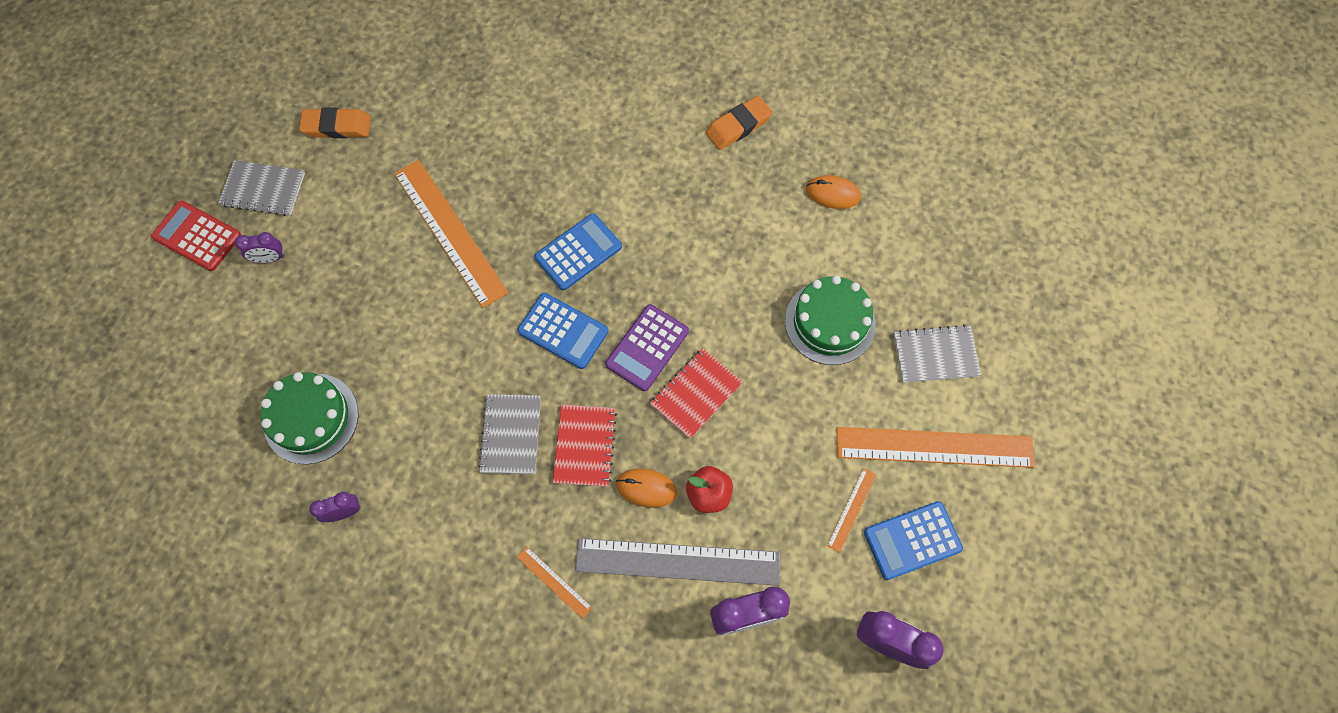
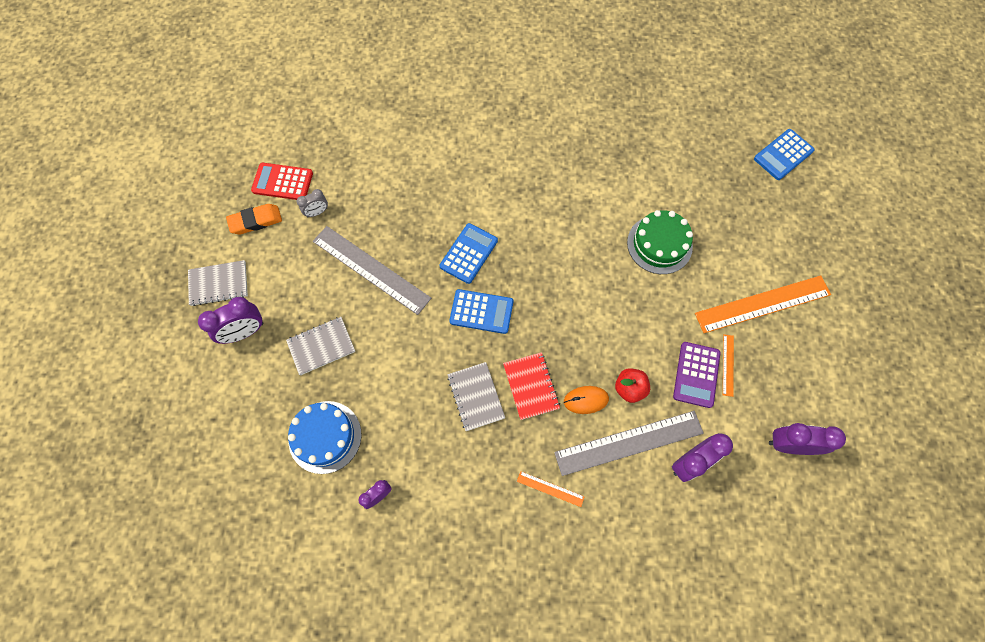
camera: 20 degrees left, 0 degrees up
(197, 236) = (182, 334): red calculator -> red calculator (282, 182)
(270, 258) = (245, 332): purple clock -> purple clock, size x1.73
(311, 418) = (325, 437): green cake -> blue cake
(414, 139) = (317, 212): none -> grey clock
(450, 232) = (371, 269): orange ruler -> grey ruler
(647, 348) = (545, 303): purple calculator -> purple calculator (696, 374)
(696, 394) = (591, 323): red notebook -> none
(738, 126) = (542, 132): orange eraser -> none
(832, 194) = (624, 158): orange mouse -> none
(912, 540) = (775, 371): blue calculator -> blue calculator (783, 155)
(935, 355) = (736, 243): grey notebook -> grey notebook (321, 346)

